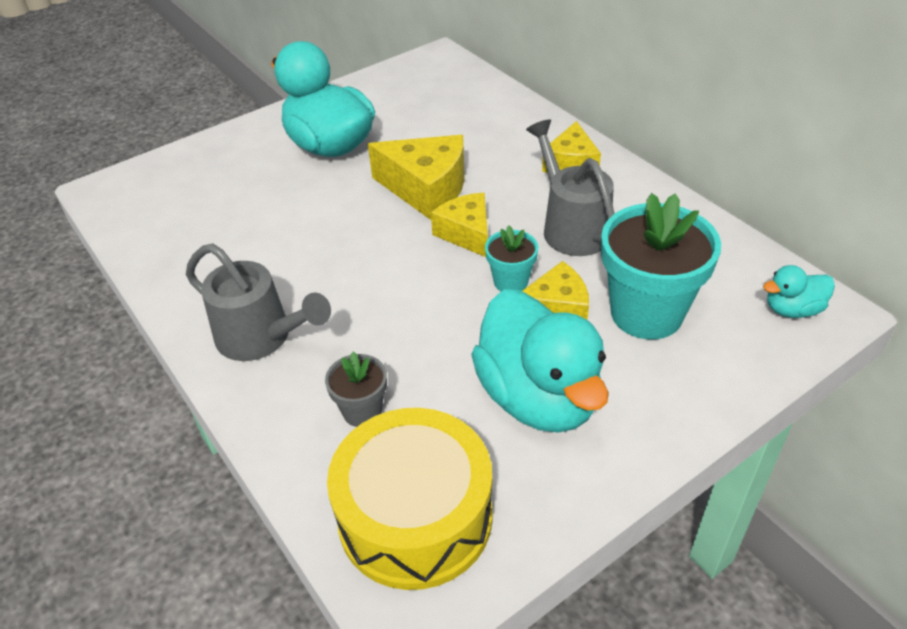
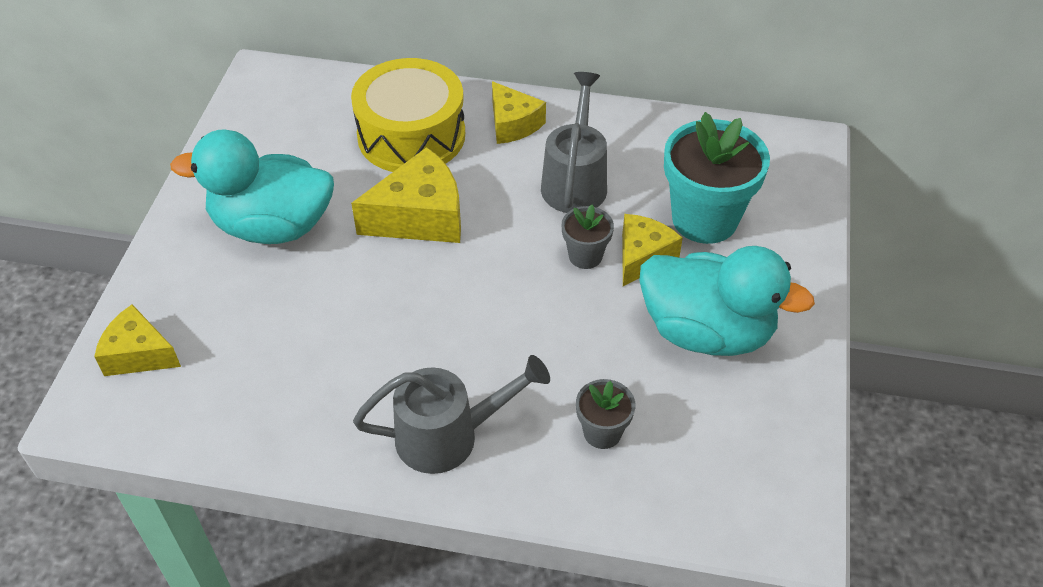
camera: 45 degrees left, 5 degrees up
(415, 516) = (728, 474): yellow drum -> yellow drum (411, 135)
(466, 233) = (503, 237): yellow cheese -> yellow cheese (139, 354)
(510, 282) = (585, 256): turquoise flower pot -> grey flower pot
(571, 226) = (575, 180): grey watering can -> grey watering can turned 75 degrees clockwise
(792, 309) = (787, 157): turquoise duck -> none

